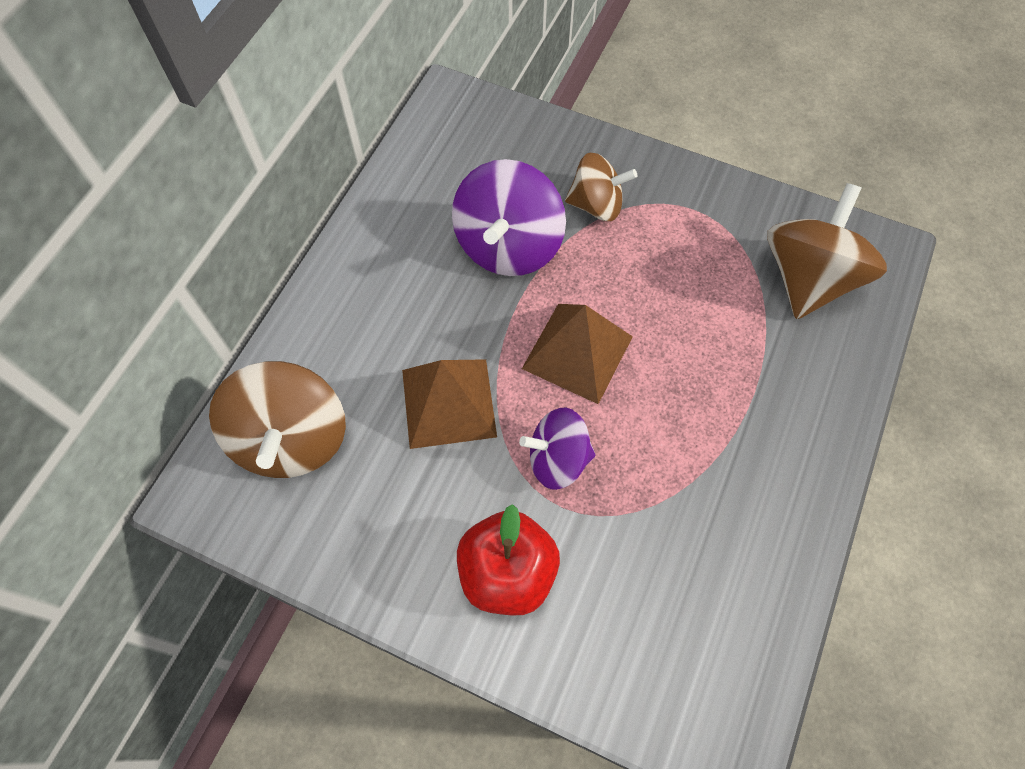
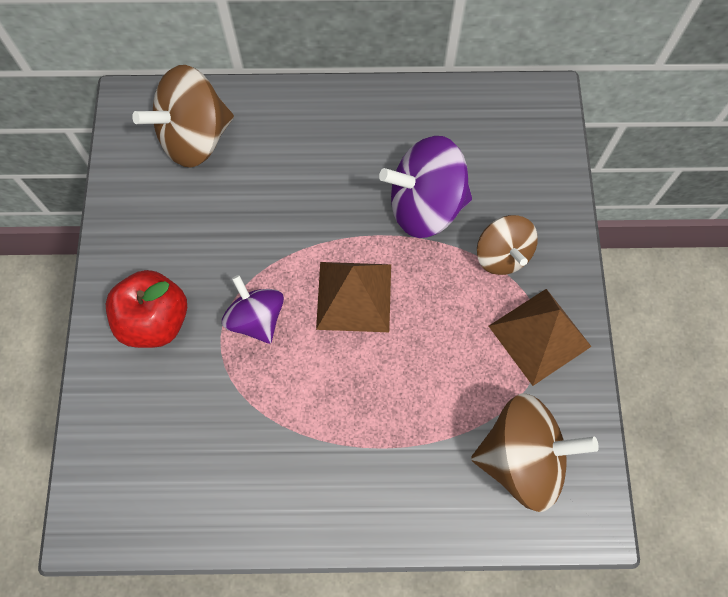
camera: 65 degrees right, 5 degrees up
(449, 403) = (268, 224): brown pyramid -> brown pyramid (539, 336)

